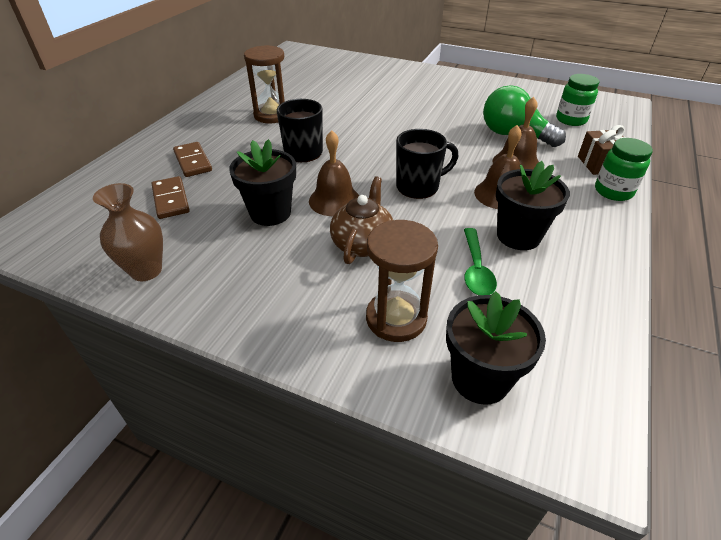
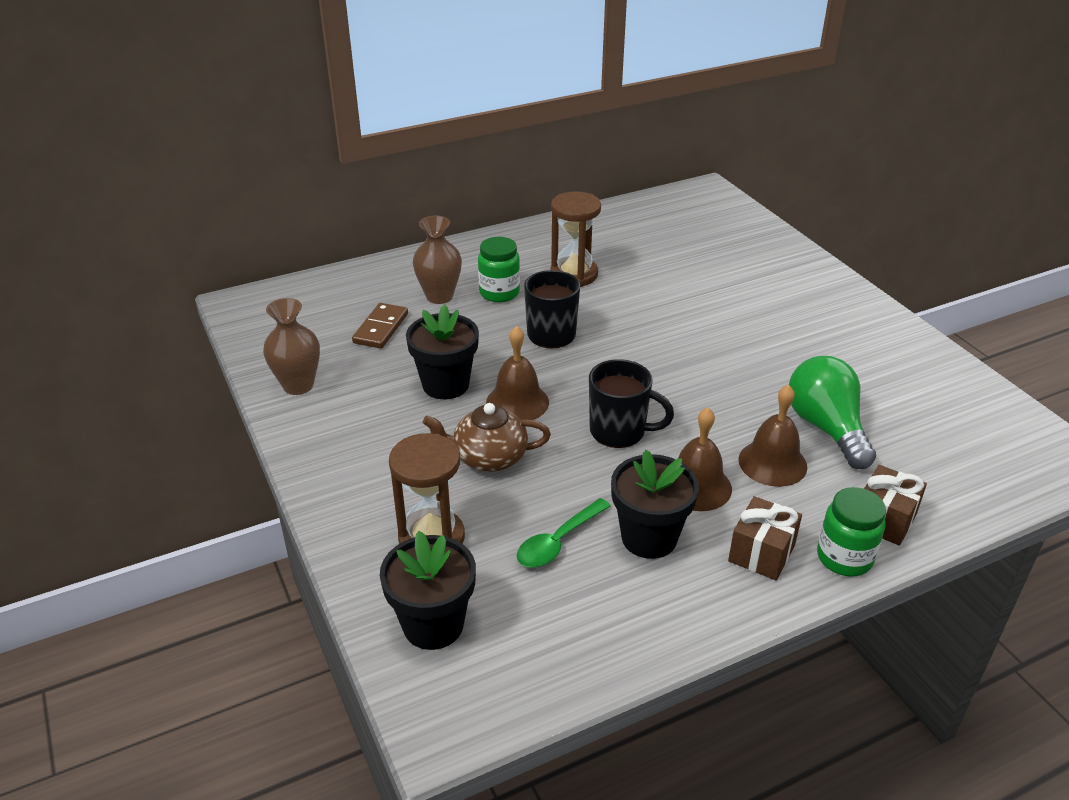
camera: 40 degrees right, 5 degrees down
(192, 161) = (439, 296): brown domino -> brown vase
(362, 243) = (488, 458): brown teapot -> brown teapot turned 150 degrees counterclockwise
(571, 120) = (945, 446): green jar -> green jar (499, 293)
(579, 211) = (761, 553): none -> brown gift

